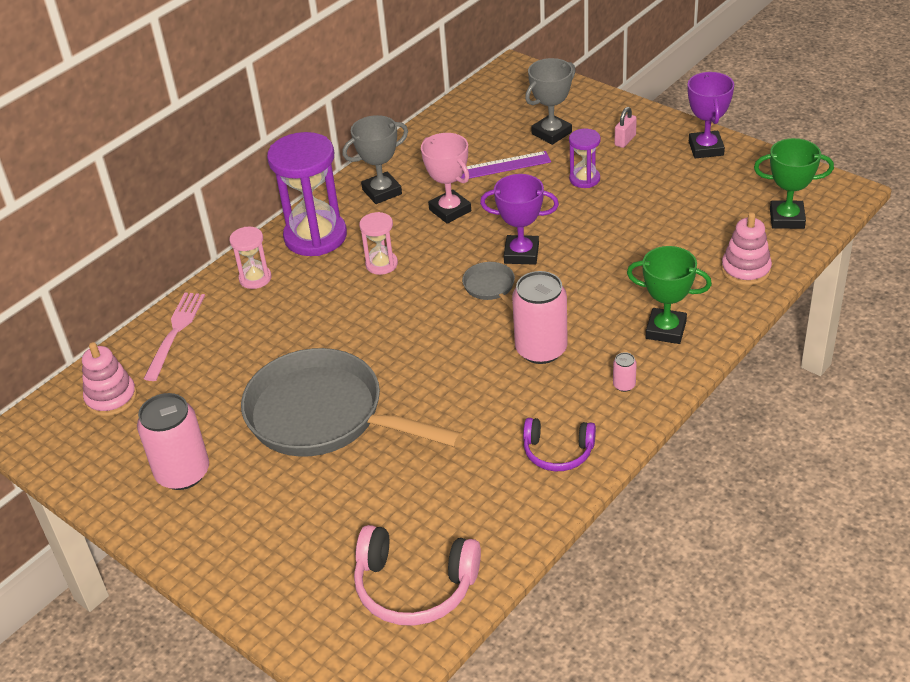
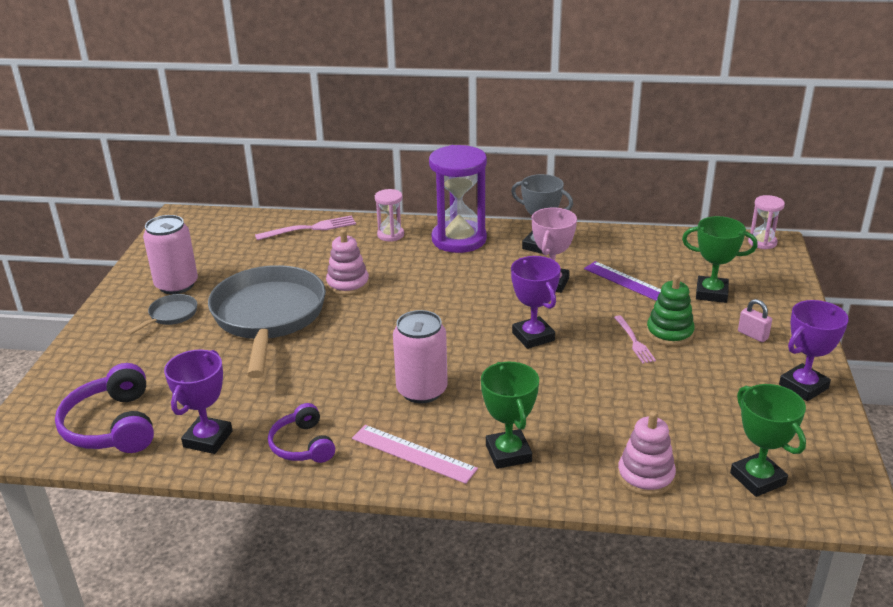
camera: 55 degrees right, 10 degrees down
(111, 398) = (230, 232): pink stacking toy -> pink stacking toy (348, 284)
(381, 264) = (455, 278): pink hourglass -> pink hourglass (762, 242)
(414, 587) = (112, 426): pink headphones -> purple headphones
(491, 288) = (475, 337): grey pan -> grey pan (171, 315)
(496, 516) = (208, 439): none -> purple trophy
(551, 133) = (711, 293): grey trophy -> green trophy
(579, 202) = (634, 341): none -> pink fork
(584, 179) = (669, 333): purple hourglass -> green stacking toy
(624, 385) = (413, 453): pink can -> pink ruler
(625, 140) = (752, 335): pink padlock -> pink padlock turned 45 degrees clockwise

